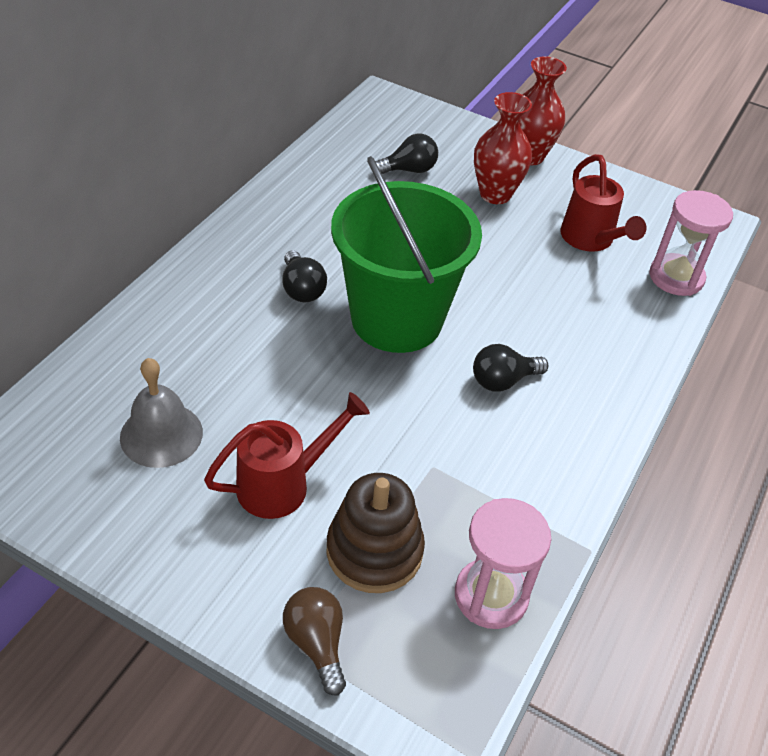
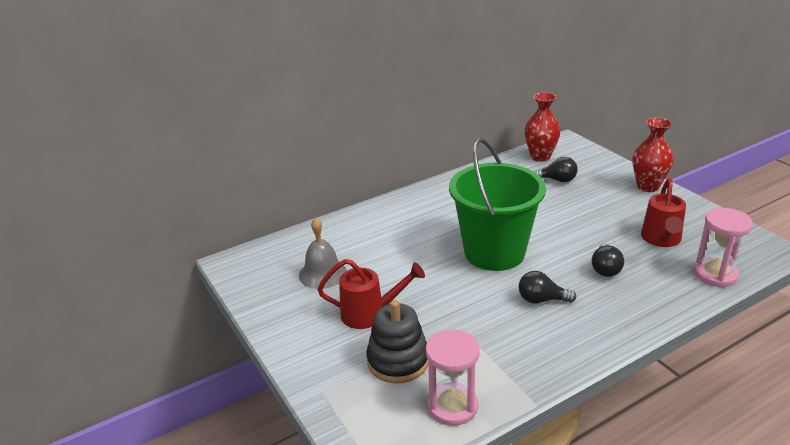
camera: 35 degrees right, 15 degrees down
(302, 289) = (447, 225): black light bulb -> black light bulb (605, 269)
(316, 643) = (334, 393): brown light bulb -> none
(374, 551) = (398, 361): brown stacking toy -> black stacking toy
(495, 194) = (608, 202): red vase -> red vase (540, 157)

